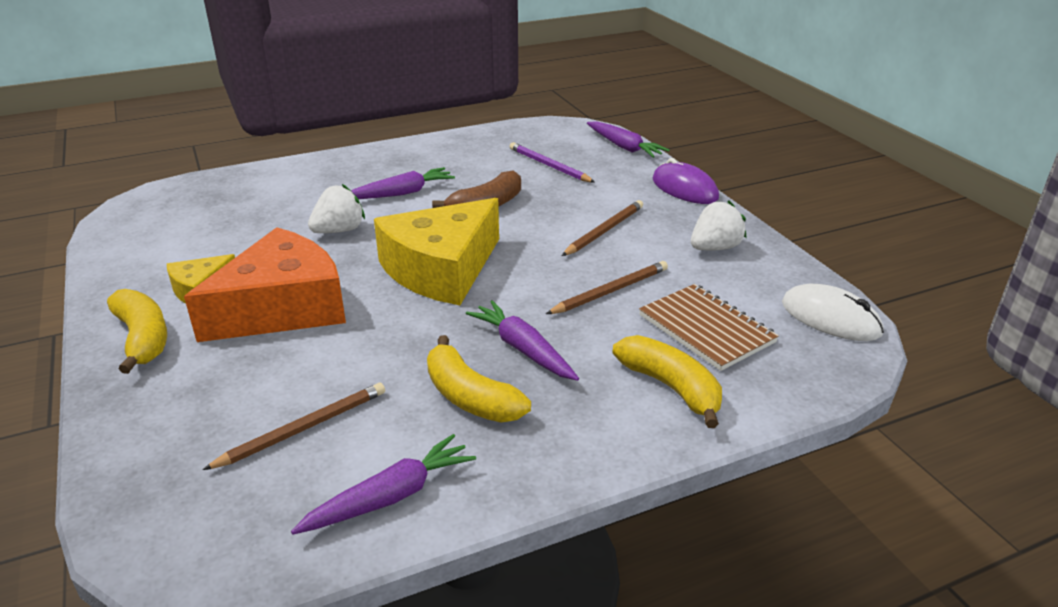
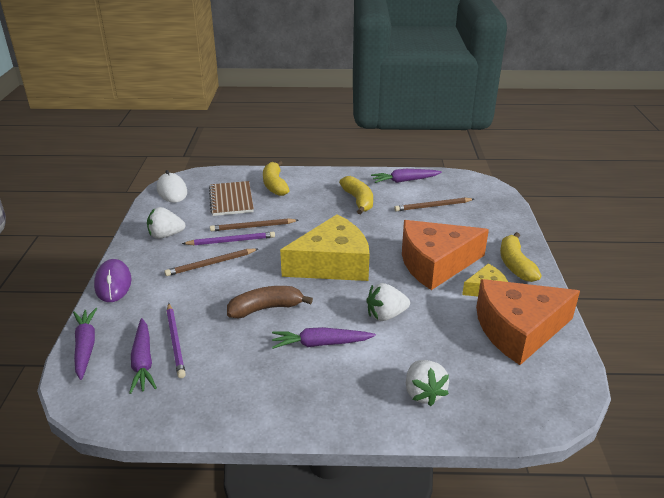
camera: 155 degrees left, 0 degrees up
(165, 253) = (518, 330): none -> orange cheese
(280, 183) = (423, 393): none -> white strawberry
(523, 349) = (321, 212): purple carrot -> purple carrot (143, 361)
(615, 263) = (231, 241): none -> purple pencil

